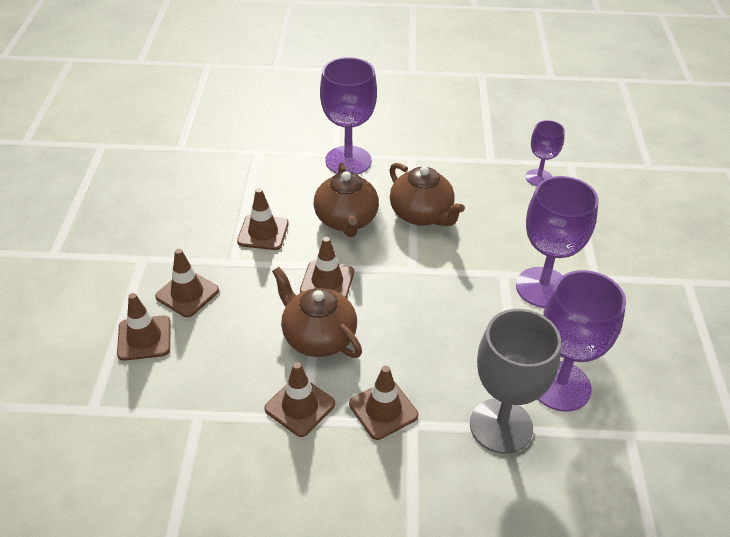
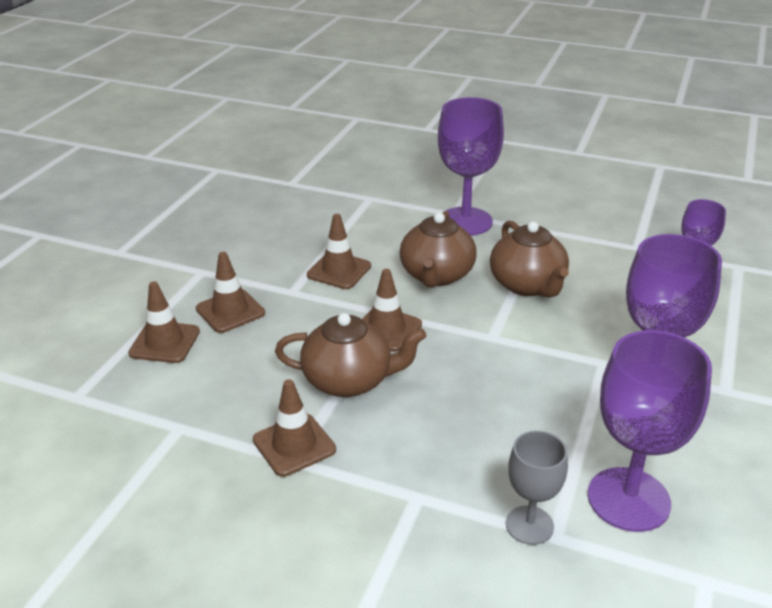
camera: 20 degrees right, 10 degrees down
(318, 337) = (349, 380): brown teapot -> brown teapot turned 120 degrees clockwise
(383, 410) = (389, 471): brown traffic cone -> none
(501, 426) = (529, 525): grey goblet -> grey goblet, size x0.57

